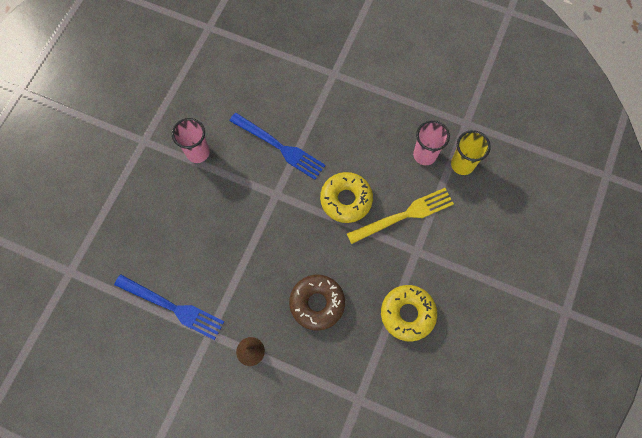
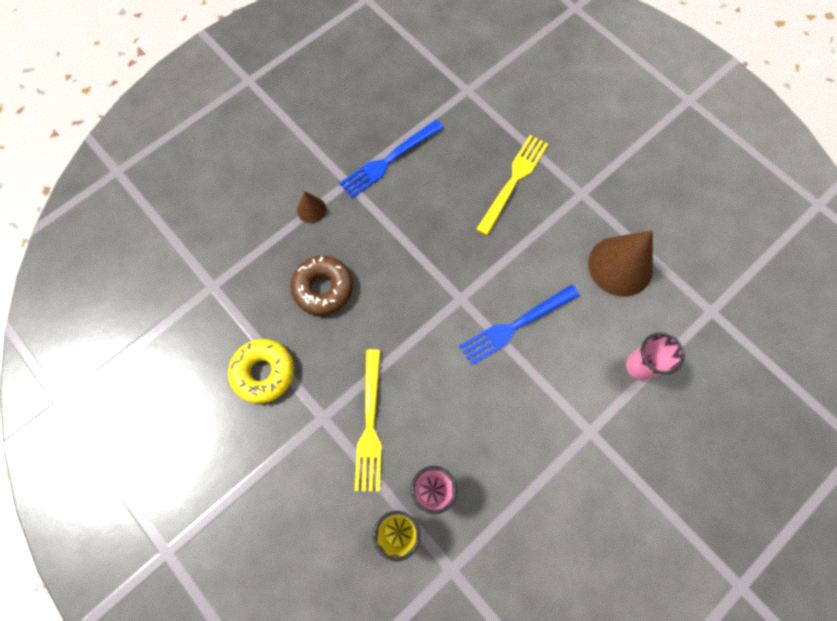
camera: 115 degrees right, 0 degrees up
(153, 195) = (513, 181): none -> yellow fork
(198, 94) = (620, 266): none -> brown cone
(198, 152) = (545, 239): pink cup -> pink cup (640, 366)
(346, 200) = (419, 369): yellow donut -> none

